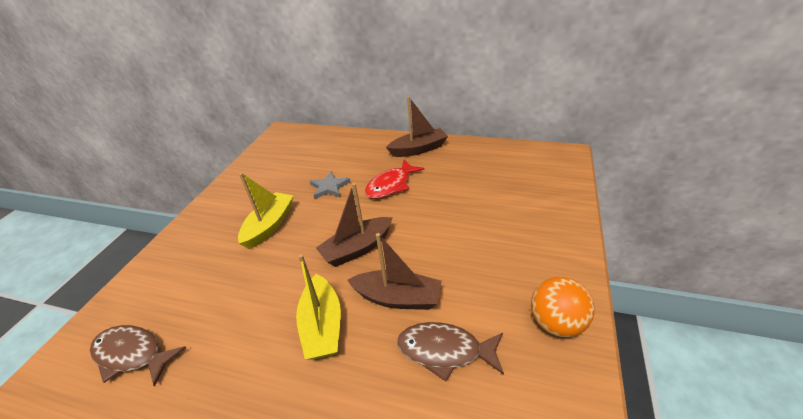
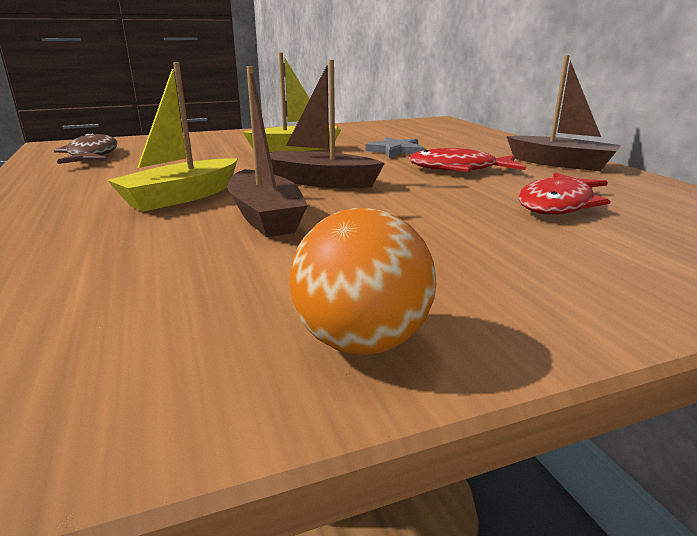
camera: 50 degrees right, 15 degrees down
(445, 351) = (199, 263): brown fish -> none
(470, 188) = (558, 204): none -> red fish

